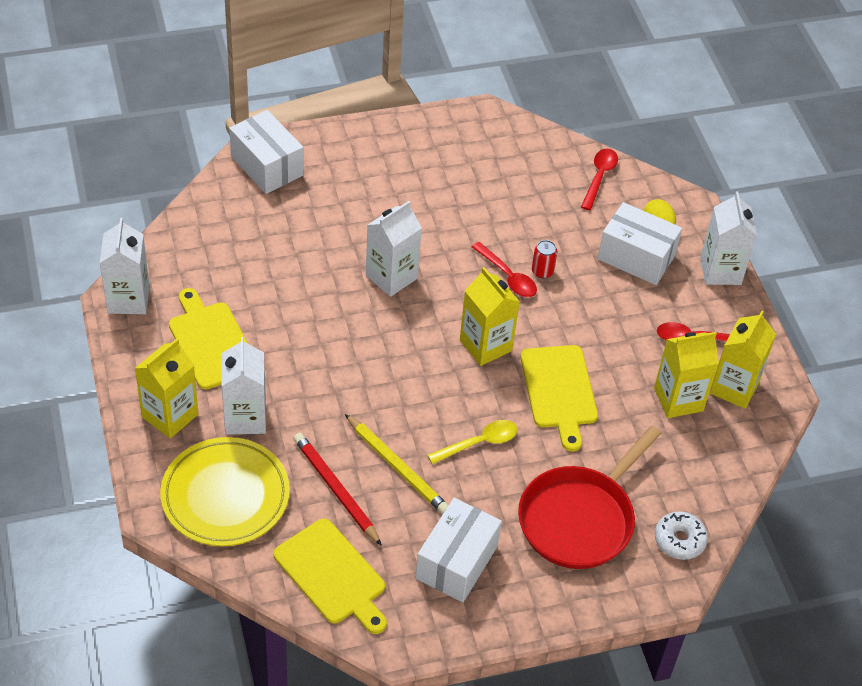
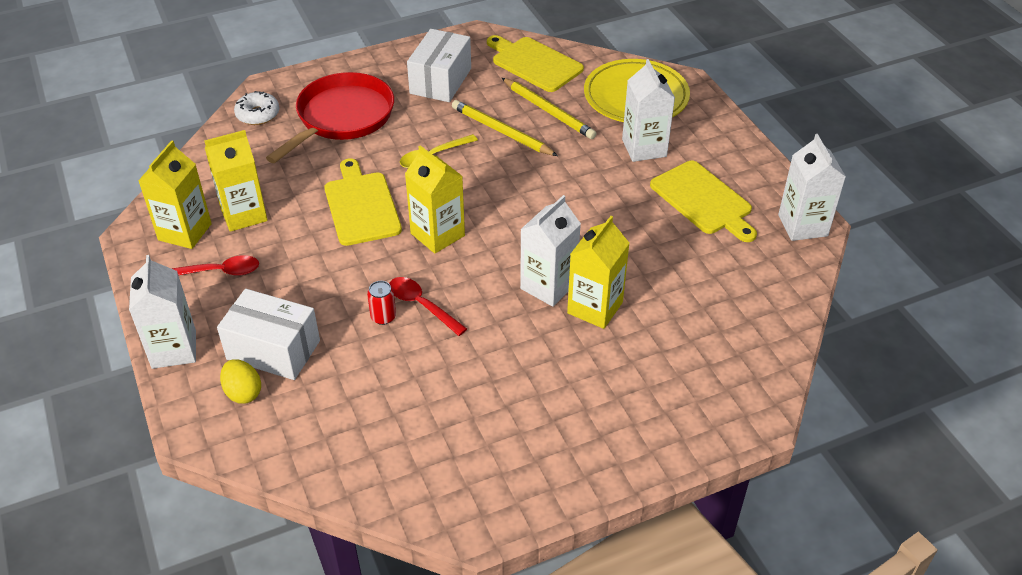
camera: 175 degrees right, 5 degrees down
(170, 415) = (709, 141): yellow carton -> yellow carton (595, 308)
(267, 166) = (736, 394): white box -> none
(336, 489) = (548, 111): red pencil -> yellow pencil
(599, 177) = (314, 450): red spoon -> none

